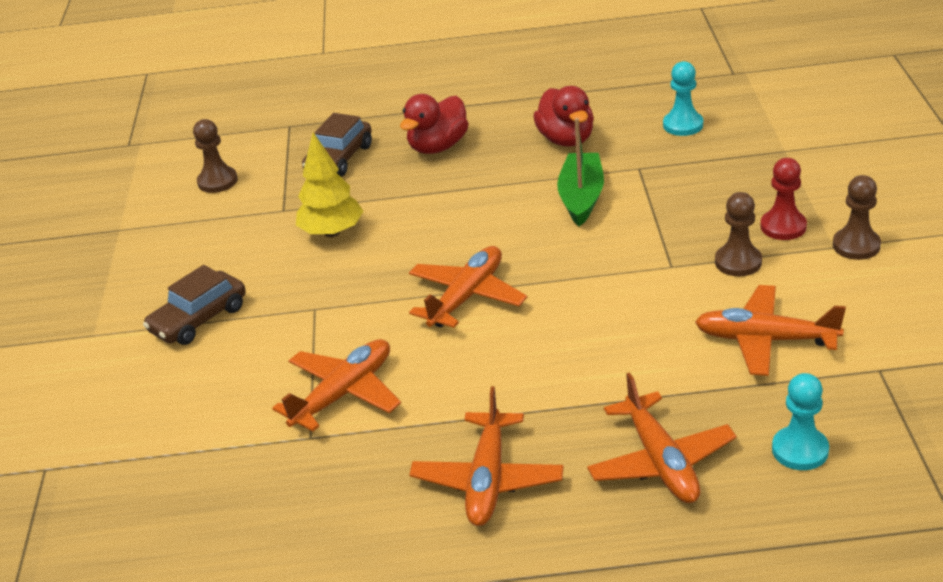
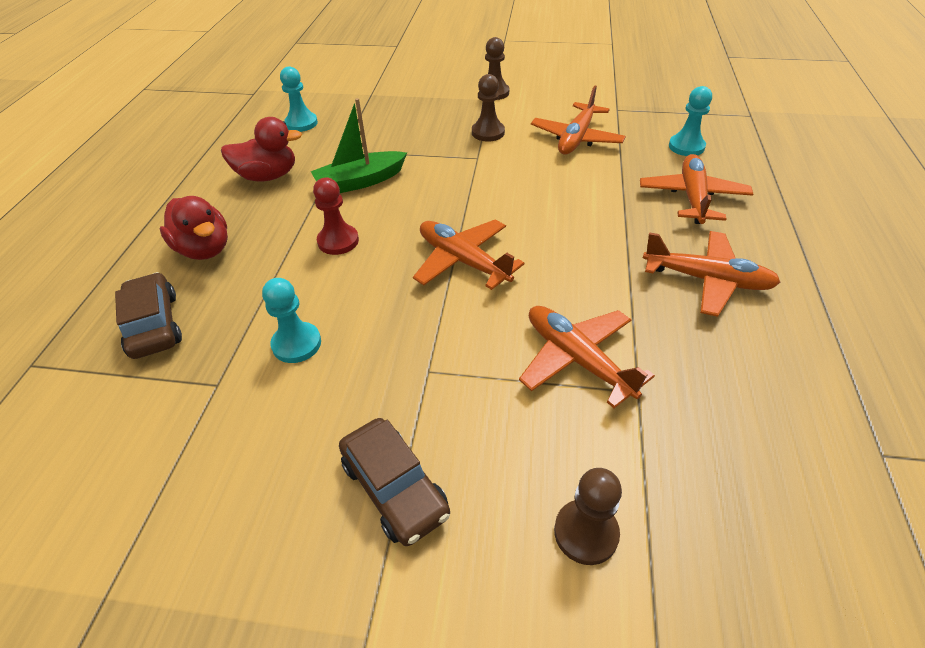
camera: 80 degrees left, 10 degrees up
(217, 181) = (89, 452): brown pawn -> brown pawn (586, 533)
(332, 232) = (296, 344): yellow tree -> turquoise pawn
(339, 159) = (154, 325): brown car -> brown car turned 150 degrees counterclockwise
(581, 197) = (360, 182): green boat -> green boat turned 45 degrees counterclockwise
(661, 462) = (692, 197): orange plane -> orange plane turned 75 degrees counterclockwise
(783, 227) = (458, 110): red pawn -> red pawn (338, 241)

